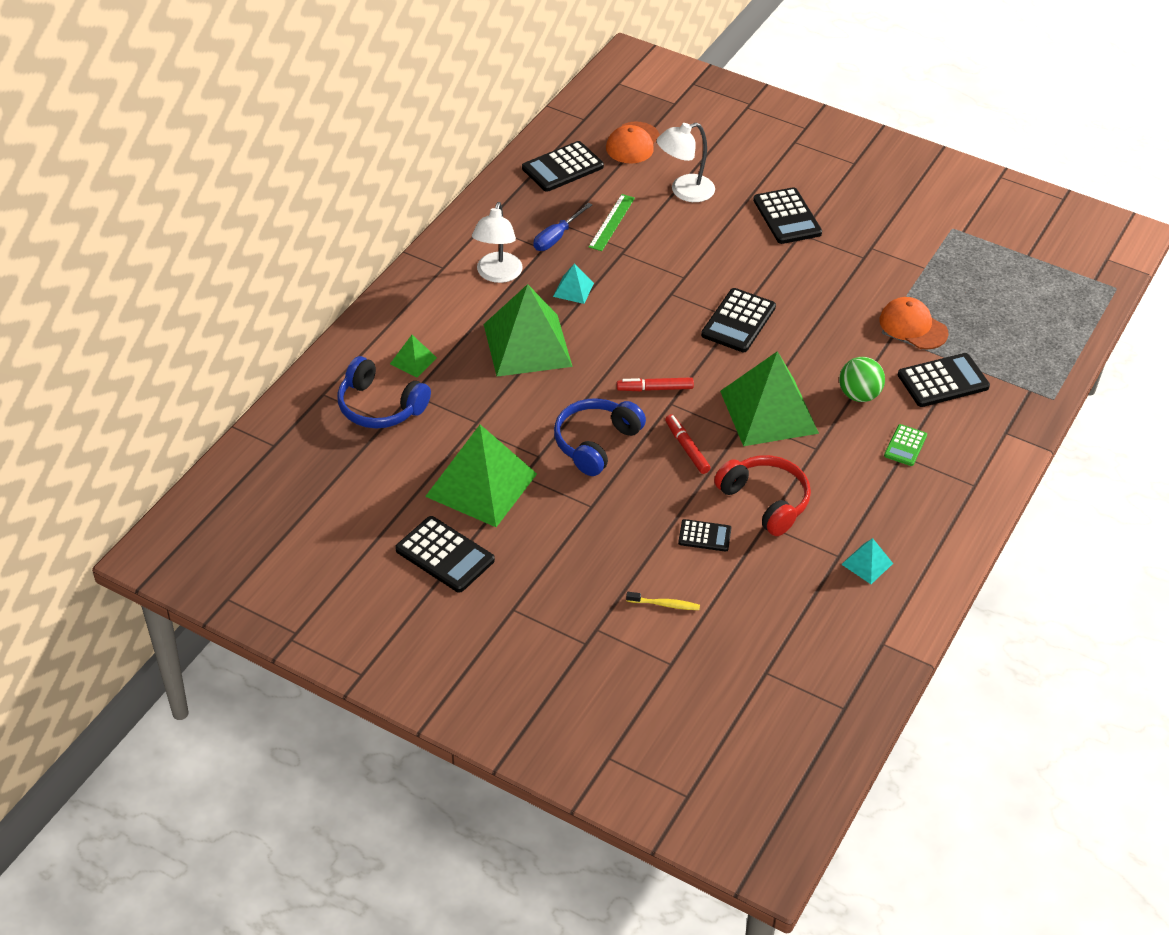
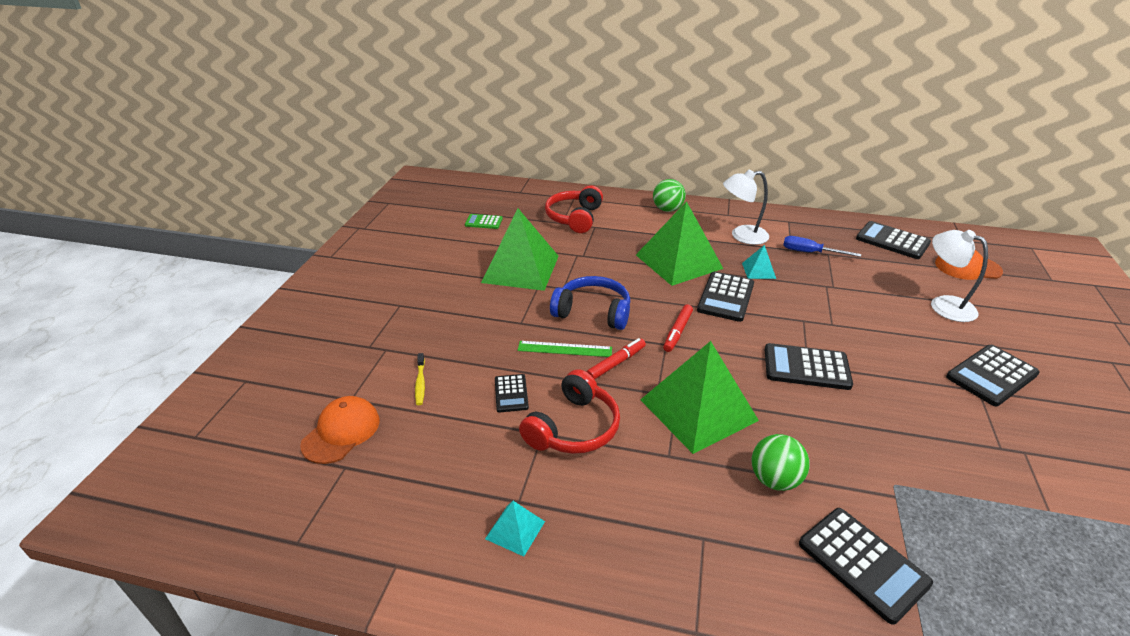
camera: 75 degrees right, 10 degrees down
(379, 407) = (574, 218): blue headphones -> red headphones
(403, 315) = (667, 209): none -> green ball
(413, 360) = (626, 221): green pyramid -> none
(445, 555) = (445, 267): black calculator -> black calculator (725, 297)
(611, 222) = (857, 274): green ruler -> green ruler (565, 349)
(655, 389) = (677, 332): red marker -> red marker turned 135 degrees counterclockwise
(905, 445) = (722, 539): green calculator -> green calculator (483, 222)
(913, 326) = (932, 515): orange cap -> orange cap (341, 432)

